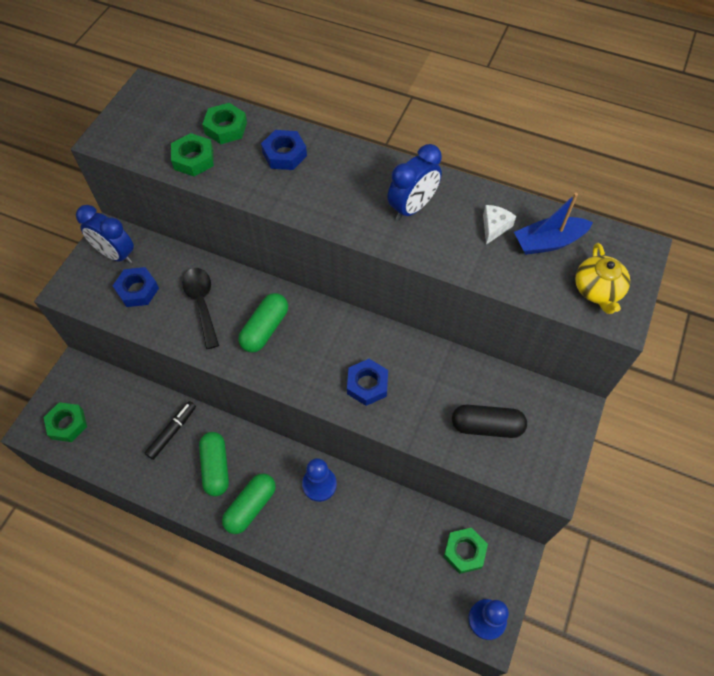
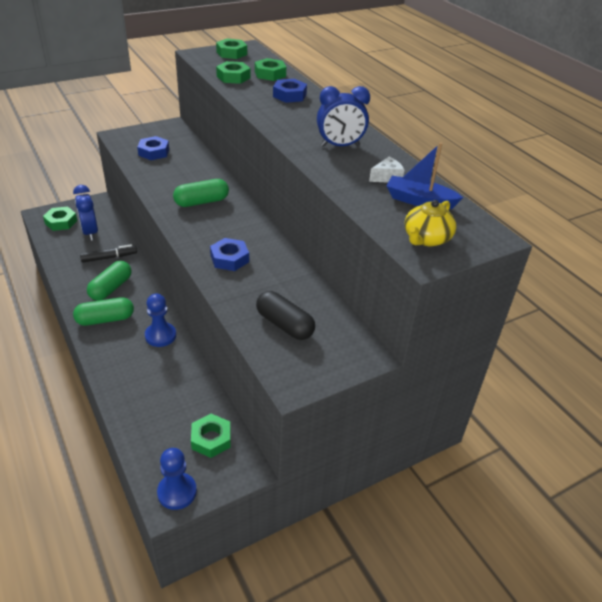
camera: 35 degrees right, 20 degrees down
(116, 254) = (163, 134): blue clock -> blue clock (90, 232)
(143, 114) = (231, 53): none -> green nut
(202, 303) = (181, 174): black spoon -> none

